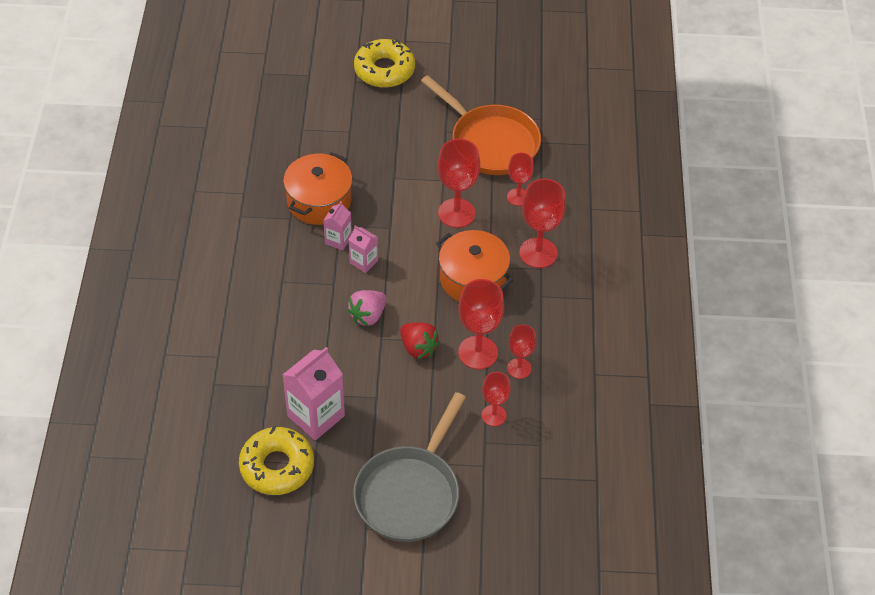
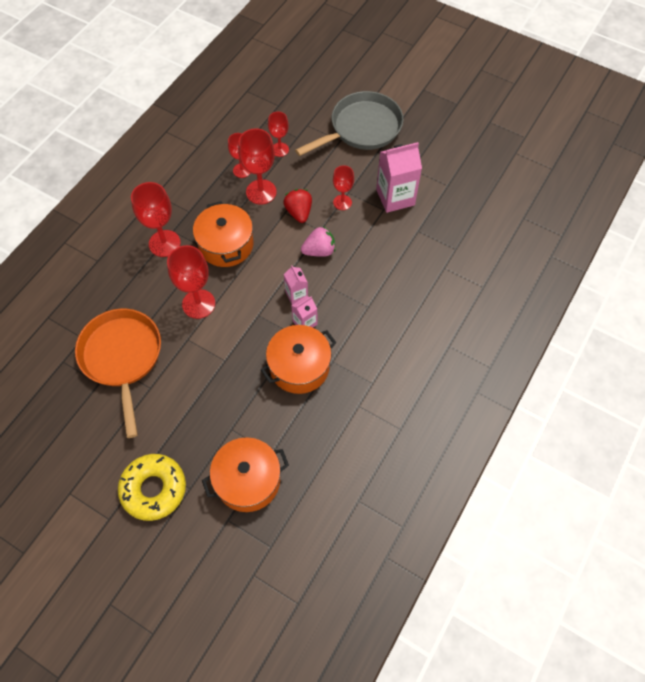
camera: 150 degrees left, 10 degrees up
(277, 466) = (437, 177): yellow donut -> none
(310, 104) = (248, 480): none -> orange pot
(518, 197) = (142, 296): red goblet -> red goblet (342, 202)

